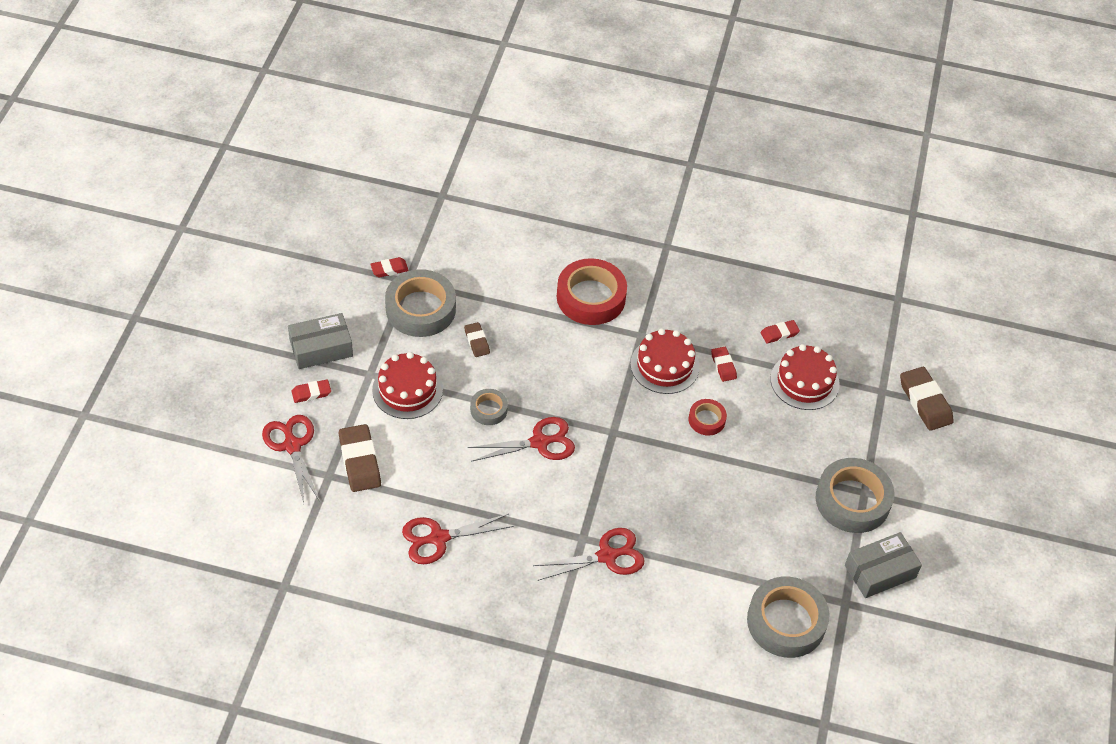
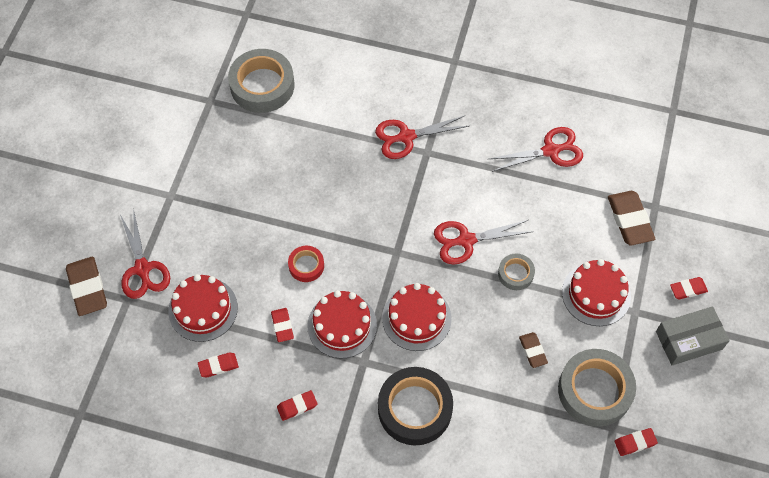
camera: 175 degrees left, 10 degrees up
(292, 446) = (694, 234): red scissors -> red scissors (142, 268)
(591, 297) = (415, 409): red tape -> black tape
(591, 371) = (416, 318): none -> red cake
(700, 301) = (297, 406): none -> red eraser
(852, 500) = (183, 187): grey tape -> none
(880, 571) = (174, 126): grey box -> none

